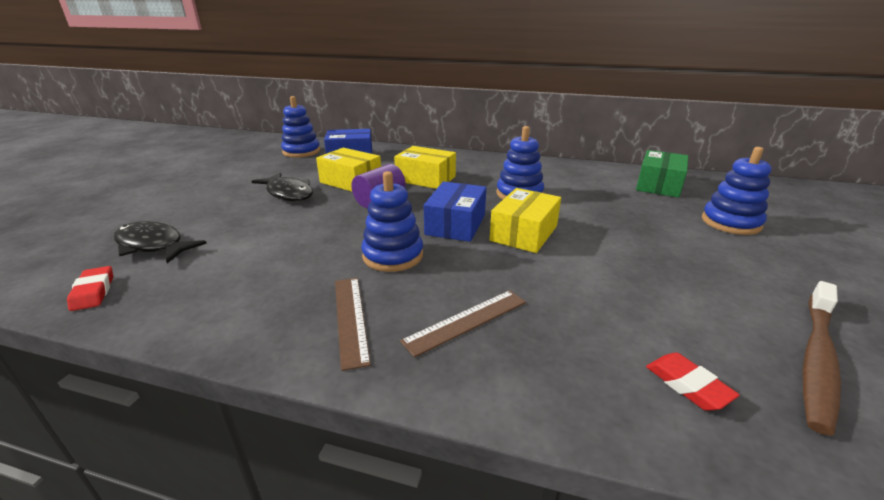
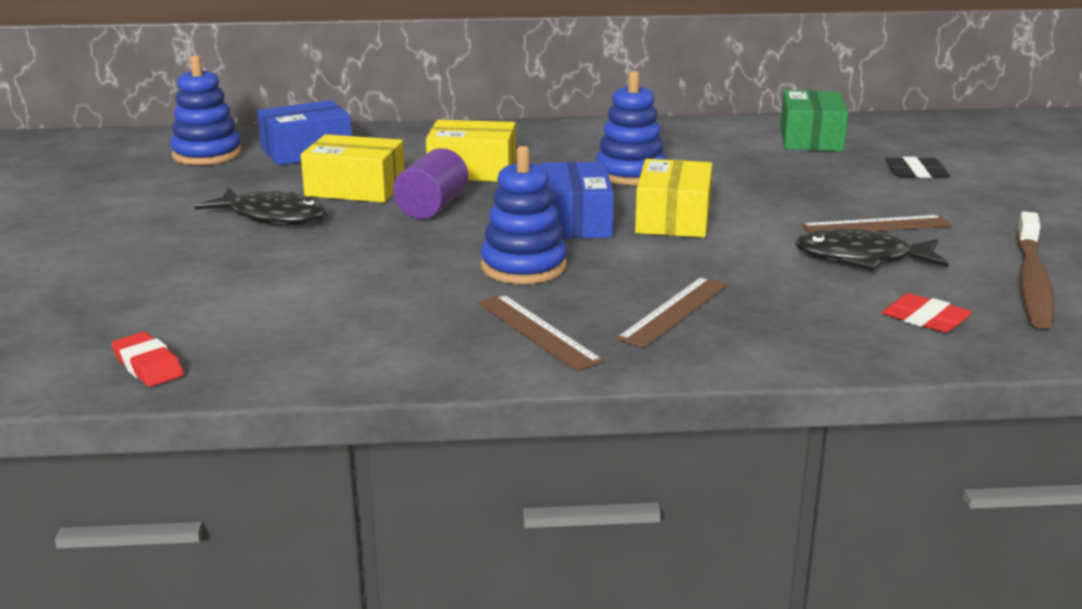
camera: 20 degrees left, 5 degrees down
(153, 245) = (150, 308): black fish -> black fish (861, 259)
(679, 266) = (876, 226): none -> brown ruler
(730, 222) = (916, 173): blue stacking toy -> black eraser

